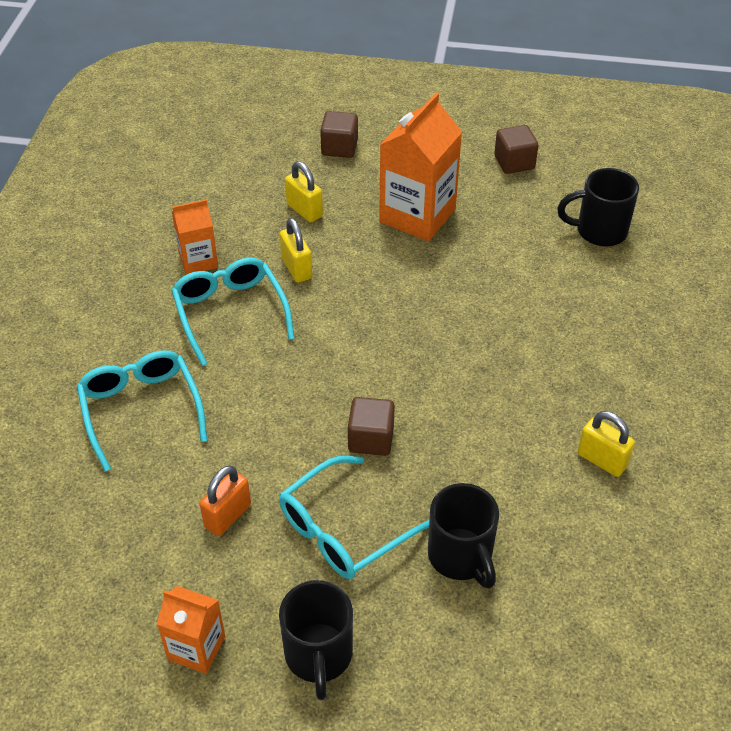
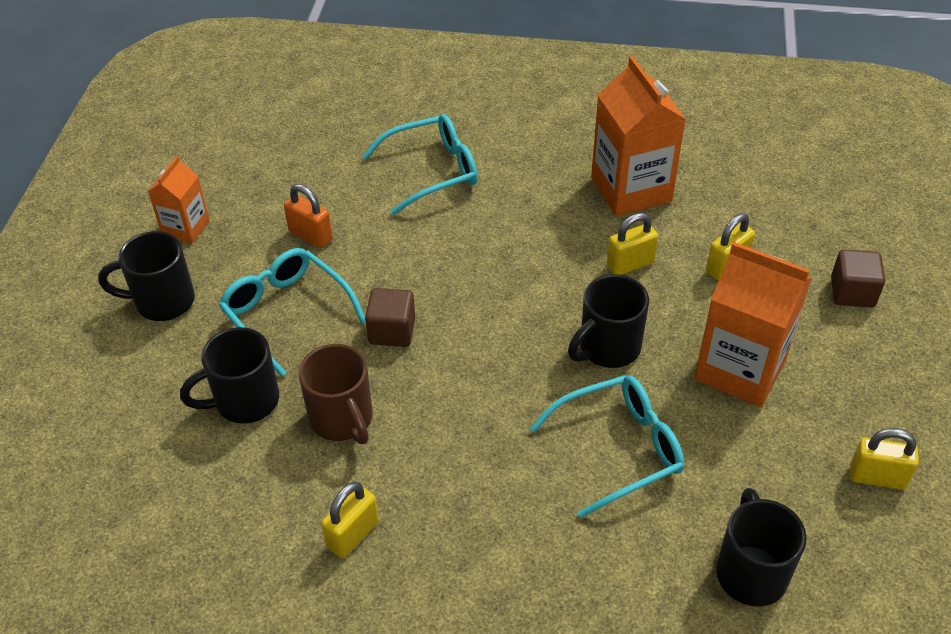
camera: 90 degrees right, 0 degrees up
(198, 260) = (631, 189): orange carton -> orange carton, size x1.79
(230, 313) = (557, 219): turquoise glasses -> turquoise glasses (618, 449)
(394, 289) = (608, 348): none -> black mug
(479, 474) = (342, 419): none -> brown mug
(514, 162) = (877, 477): brown cube -> yellow padlock

